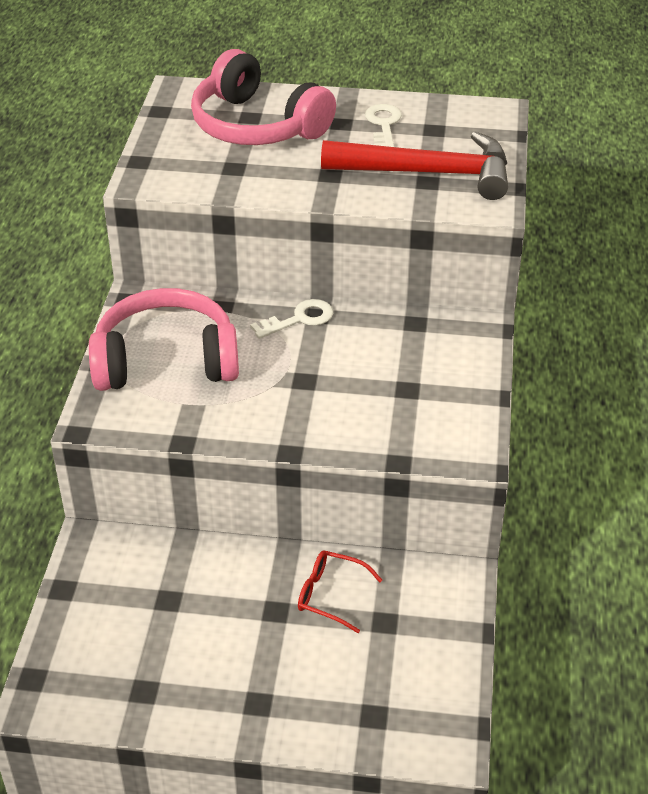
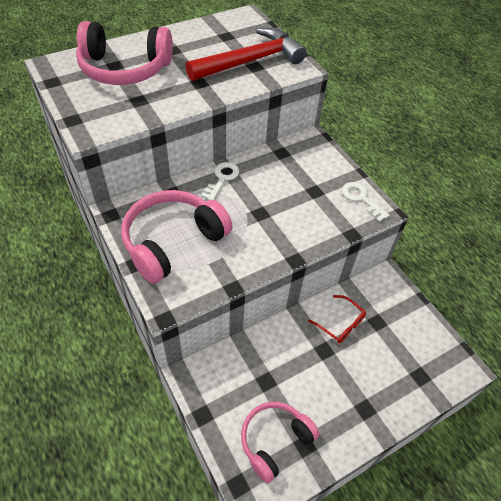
camera: 40 degrees left, 10 degrees up
(114, 664) = (275, 441): none -> pink headphones
(330, 595) = (340, 324): red glasses -> red glasses turned 120 degrees counterclockwise
(383, 125) = (197, 43): white key -> white key (361, 199)

